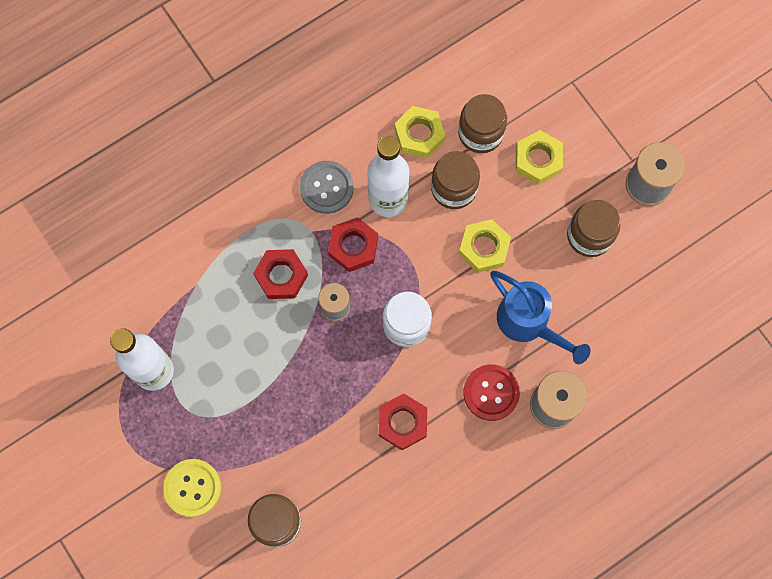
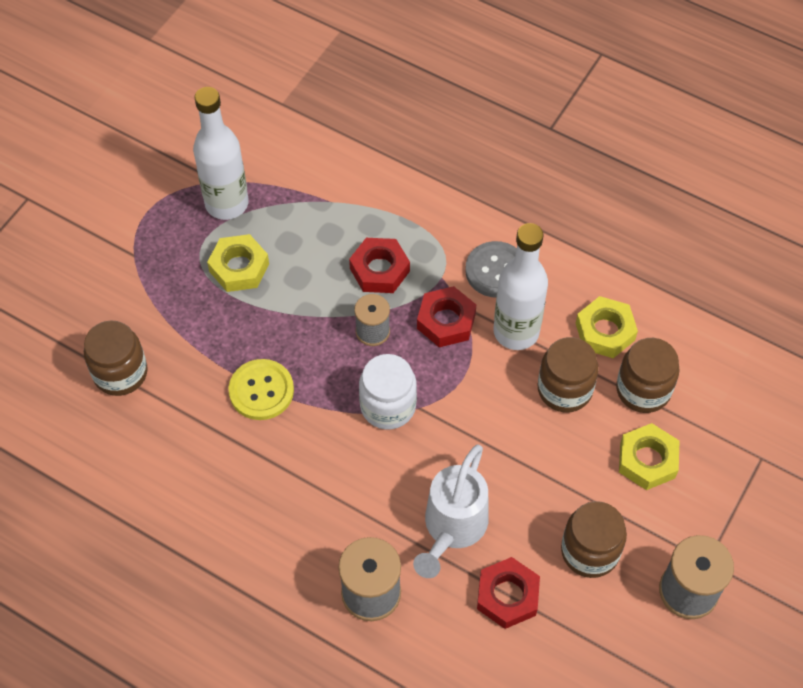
camera: 65 degrees right, 15 degrees down
(192, 488) = (124, 285): yellow button -> yellow button (261, 391)
(402, 423) = (278, 447): red nut -> red nut (507, 596)
(484, 248) = (514, 447): yellow nut -> yellow nut (239, 267)
(491, 393) = (353, 521): red button -> none
(528, 323) = (452, 528): blue watering can -> white watering can

